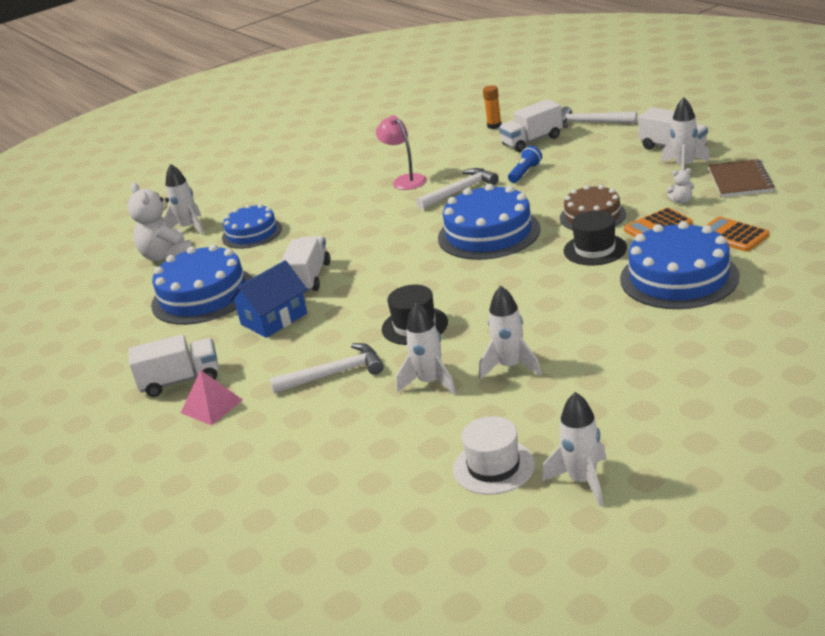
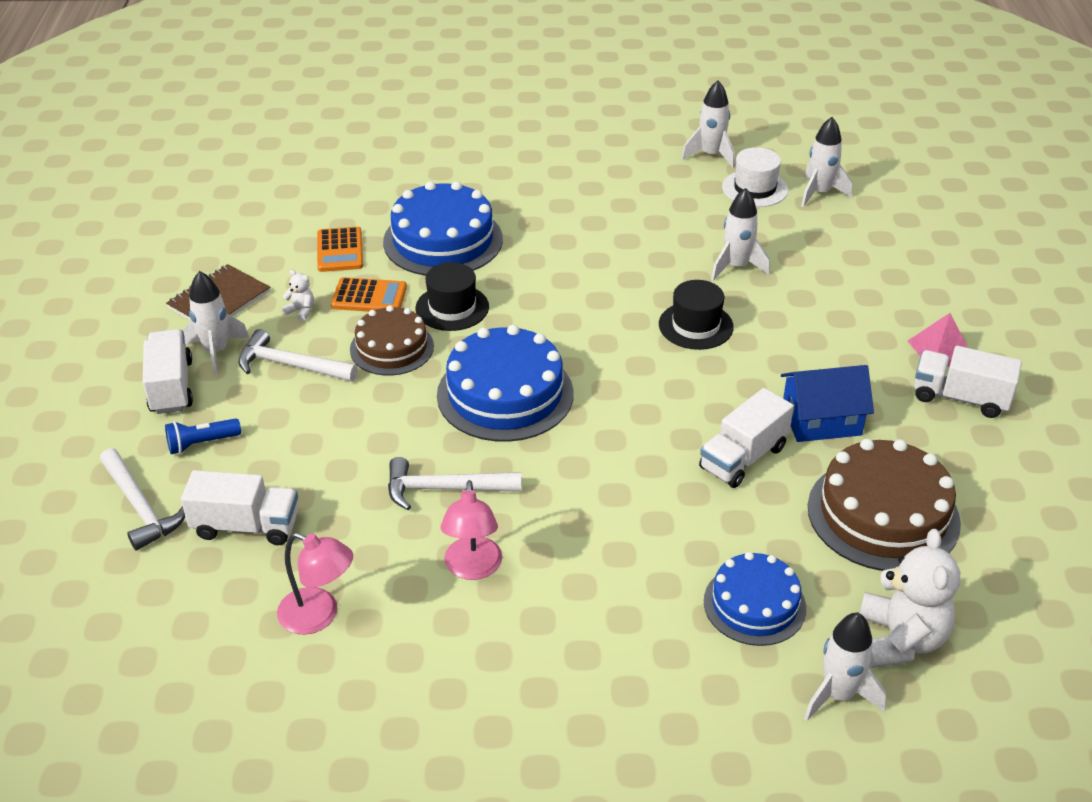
camera: 150 degrees left, 10 degrees up
(203, 295) = (883, 514): blue cake -> brown cake
(334, 374) = (807, 319): white hammer -> white hammer (291, 365)
(452, 142) = (319, 616): none -> pink lamp
(494, 126) = (224, 609): orange glue stick -> none
(510, 366) = (663, 245): white rocket -> white rocket (819, 193)
(525, 173) = (344, 466): blue flashlight -> blue flashlight (201, 443)

